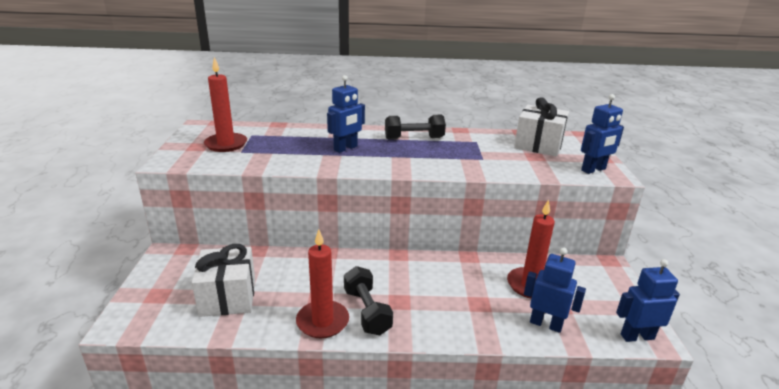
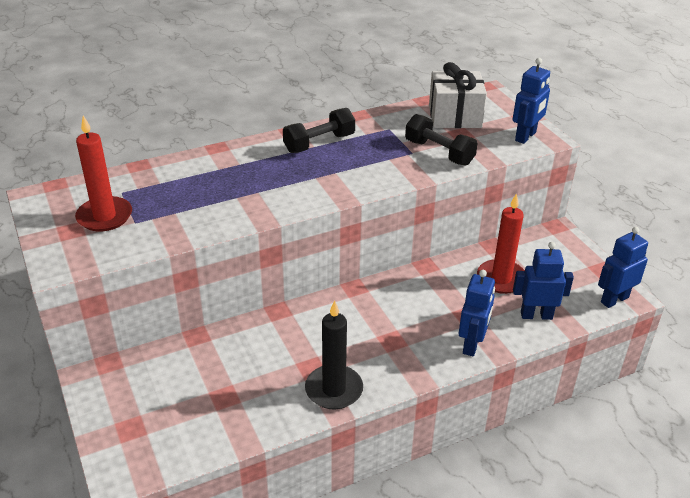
camera: 25 degrees left, 10 degrees up
(228, 297) = (213, 401): white gift -> none
(322, 321) = (334, 389): red candle -> black candle
(345, 148) = (255, 180): blue robot -> blue robot (472, 344)
(367, 311) = (369, 363): black dumbbell -> black dumbbell (439, 152)

